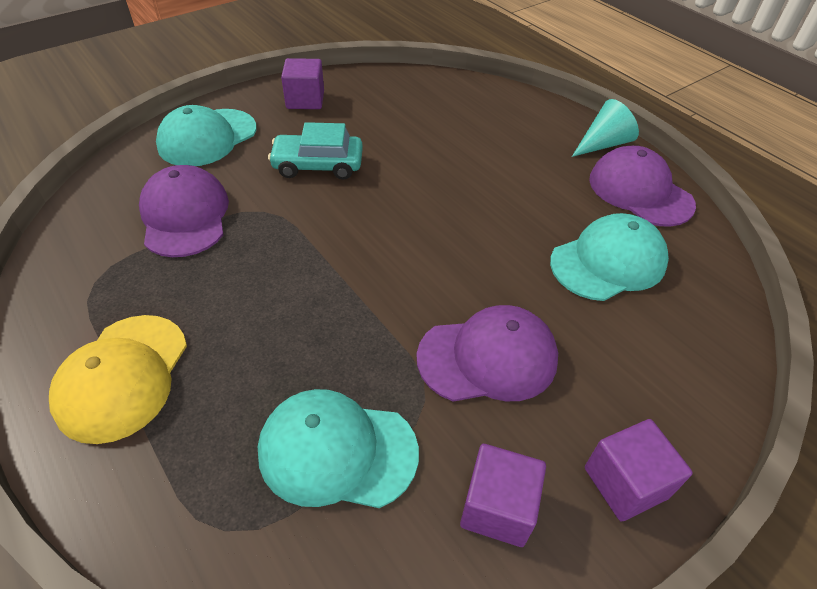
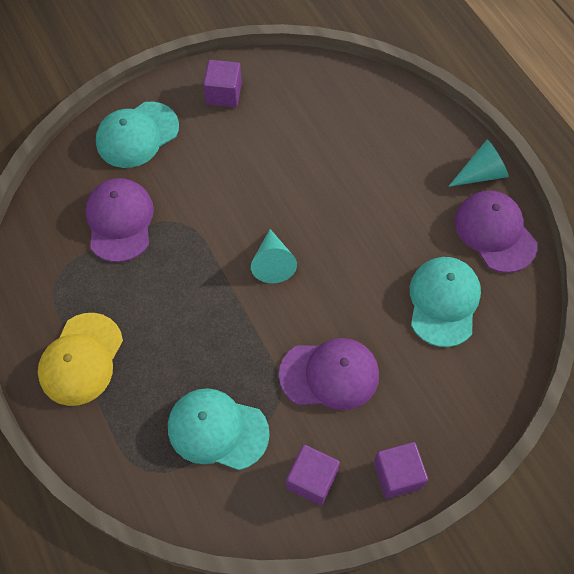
camera: 10 degrees right, 15 degrees up
(318, 165) = (228, 176): turquoise car -> none
(385, 241) = (273, 263): none -> turquoise cone
(608, 262) = (443, 302): turquoise cap -> turquoise cap turned 60 degrees counterclockwise

